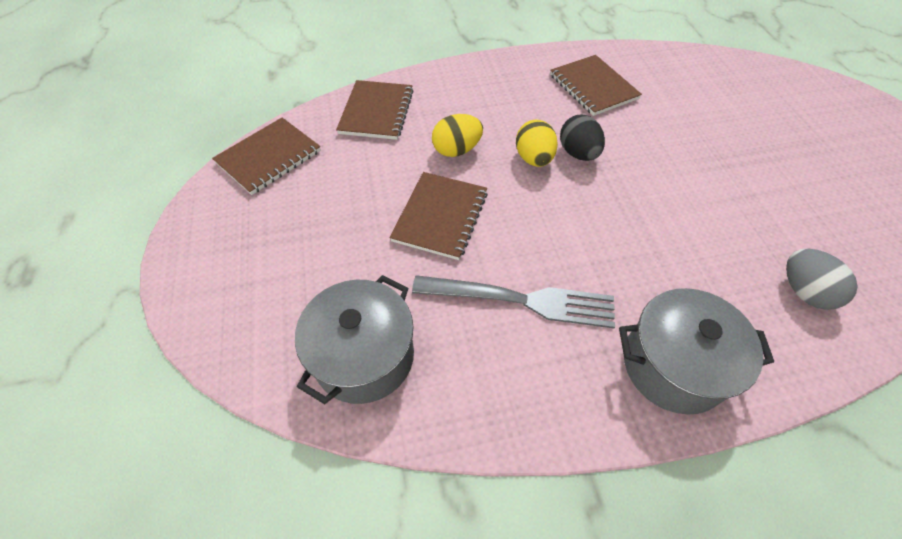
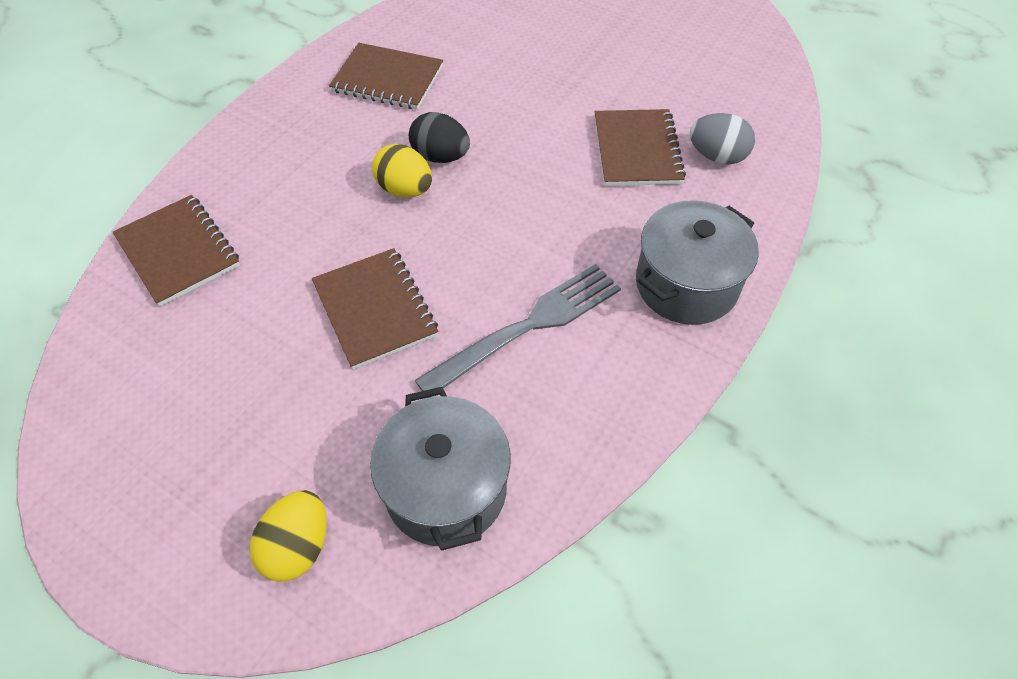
camera: 45 degrees left, 0 degrees up
(269, 157) = (100, 392): brown notebook -> brown notebook (637, 150)
(456, 150) = (318, 232): yellow egg -> yellow egg (298, 547)

